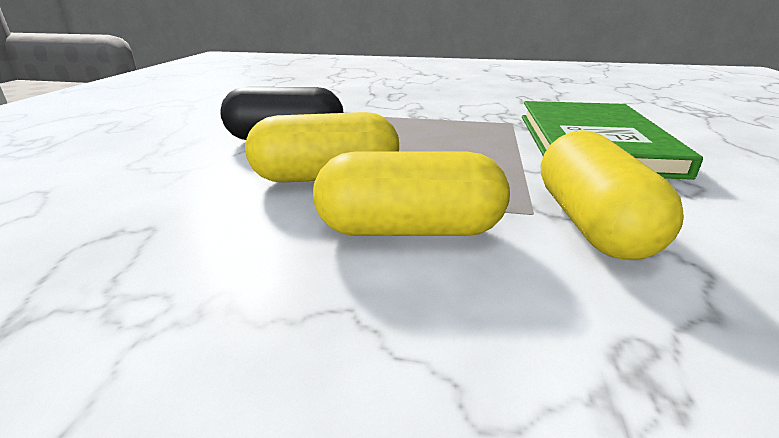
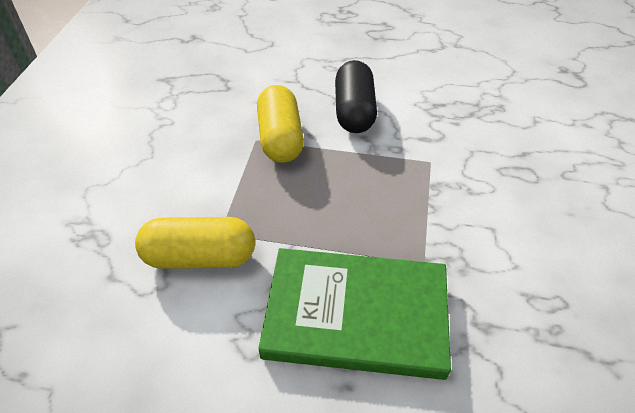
camera: 90 degrees right, 20 degrees up
(410, 230) = (207, 174): yellow capsule -> none

